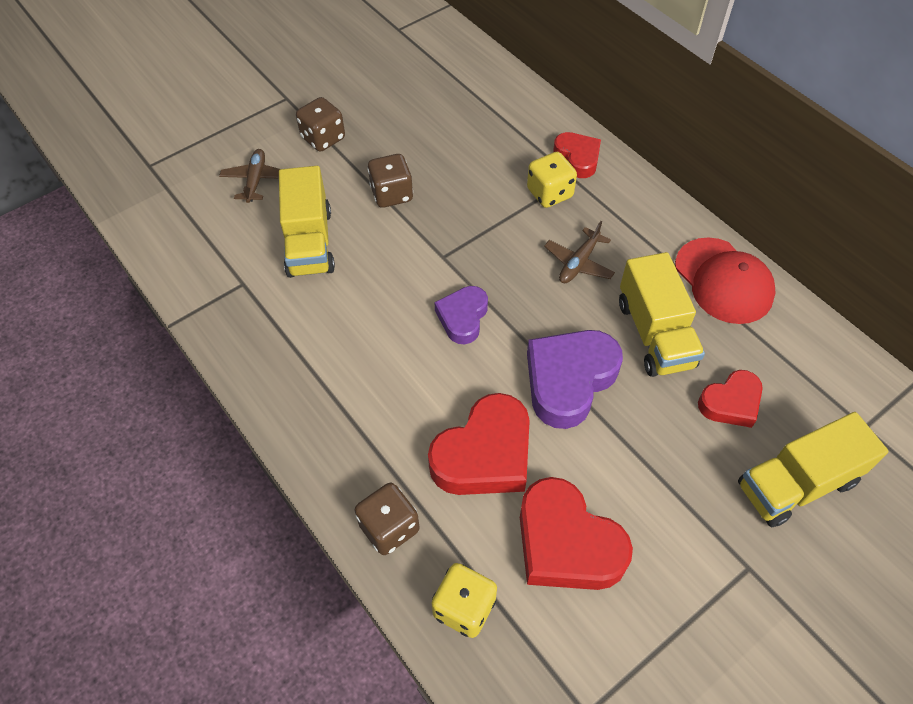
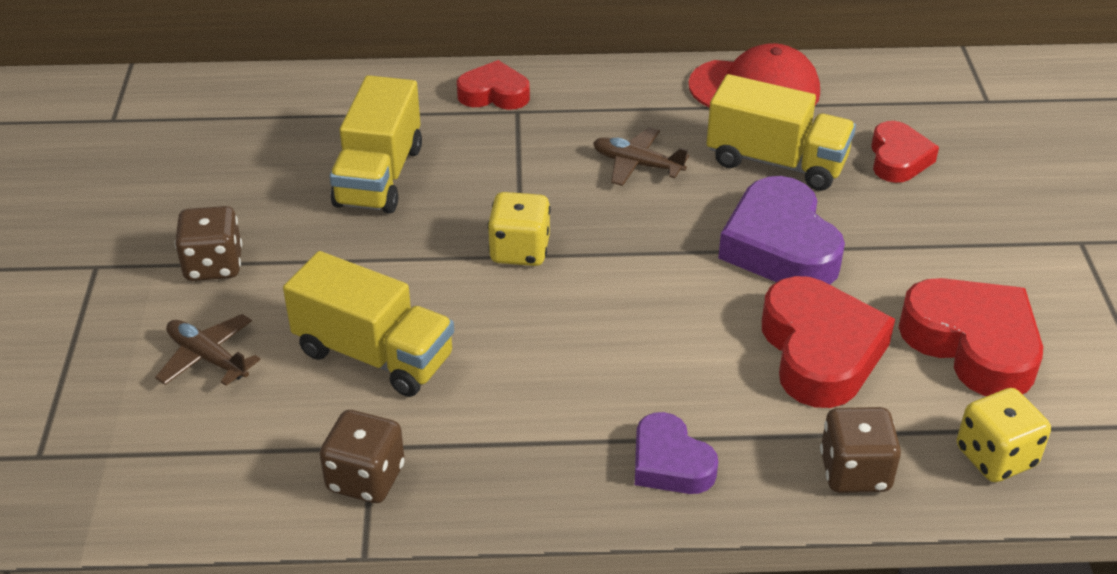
camera: 55 degrees left, 15 degrees down
(392, 194) = (380, 250): brown dice -> brown dice (366, 478)
(463, 317) = (624, 281): purple heart -> purple heart (670, 463)
(549, 193) = (520, 136): yellow dice -> yellow dice (520, 251)
(566, 543) = (972, 344): red heart -> red heart turned 120 degrees counterclockwise
(579, 263) = (637, 164): brown plane -> brown plane turned 135 degrees clockwise
(796, 484) = (1015, 168): yellow truck -> yellow truck (379, 176)

